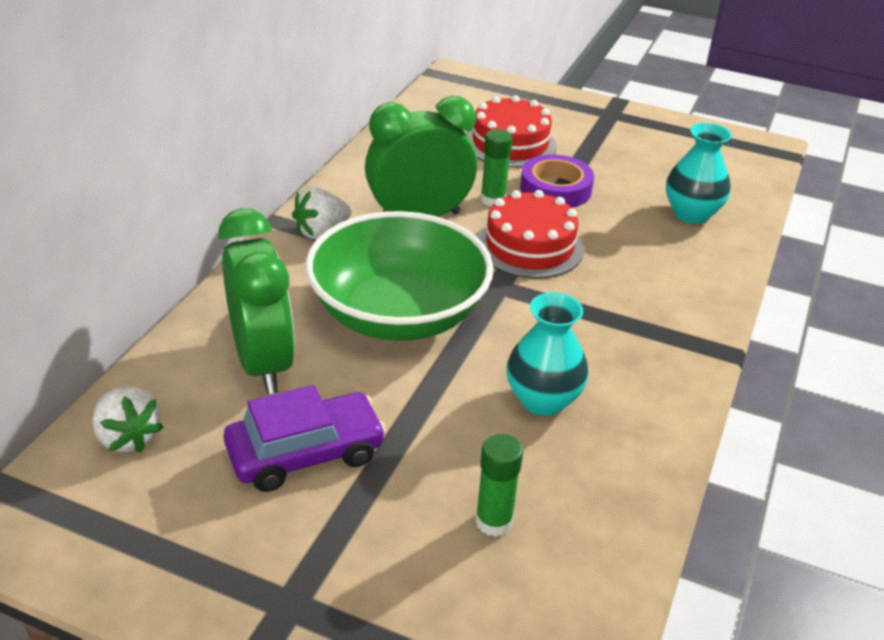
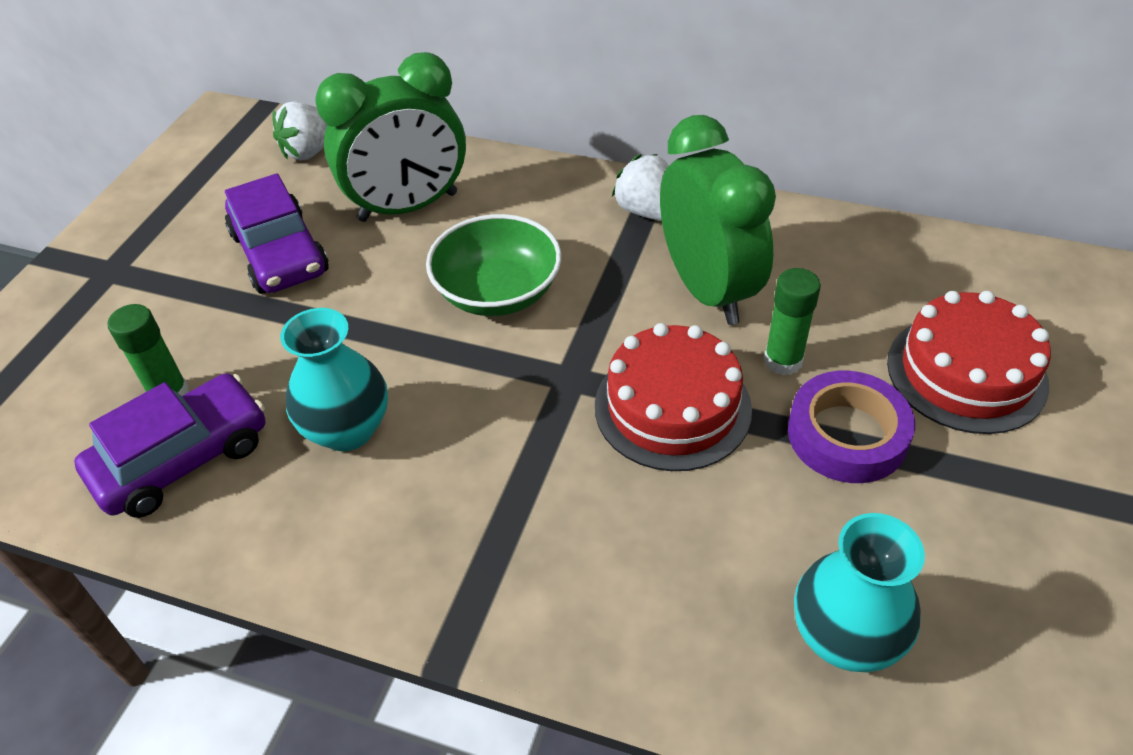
camera: 90 degrees right, 10 degrees up
(398, 314) = (498, 292): green bowl -> green bowl, size x0.62
(571, 502) = (183, 458): none -> purple car

